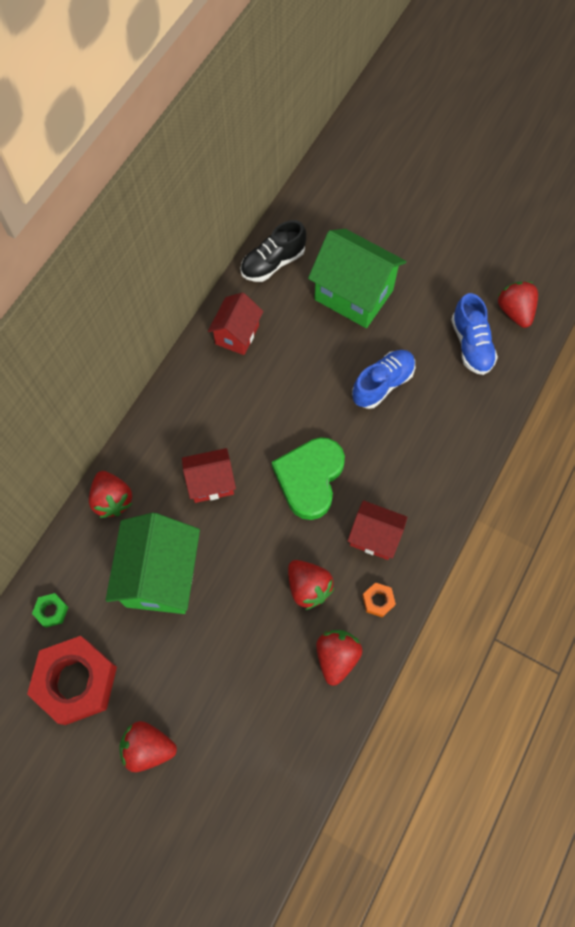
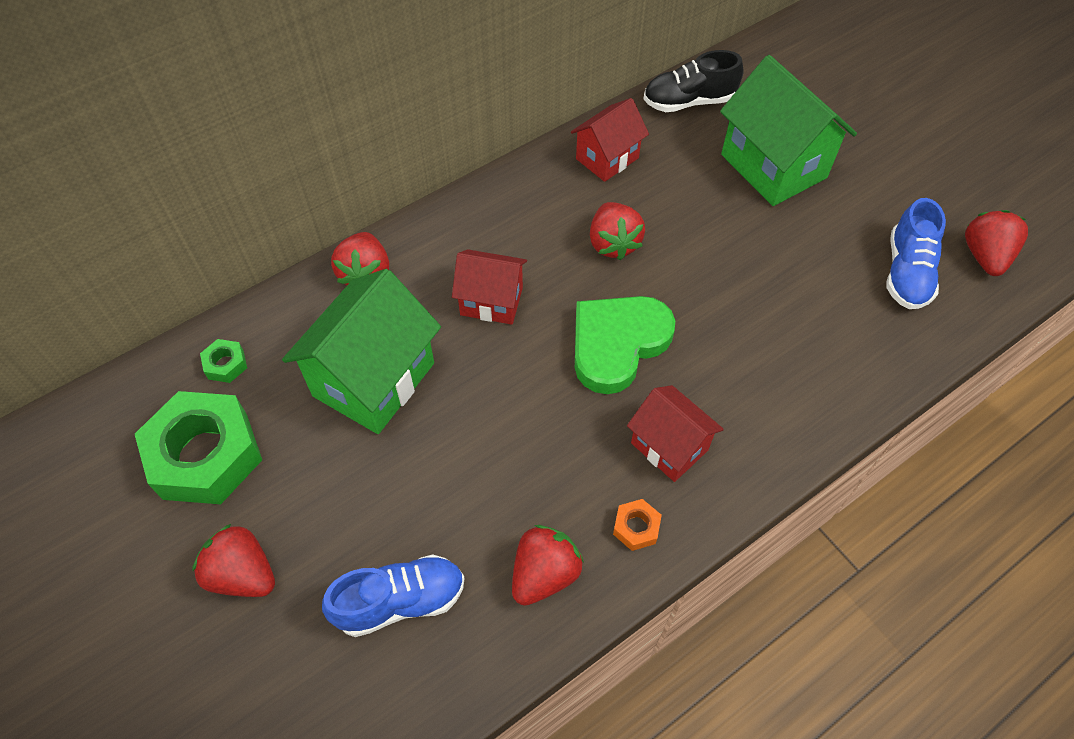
camera: 25 degrees right, 10 degrees down
(76, 681) = (205, 455): red nut -> green nut
(308, 587) = (550, 470): red strawberry -> red strawberry (613, 243)
(382, 384) = (765, 274): blue shoe -> blue shoe (400, 601)

